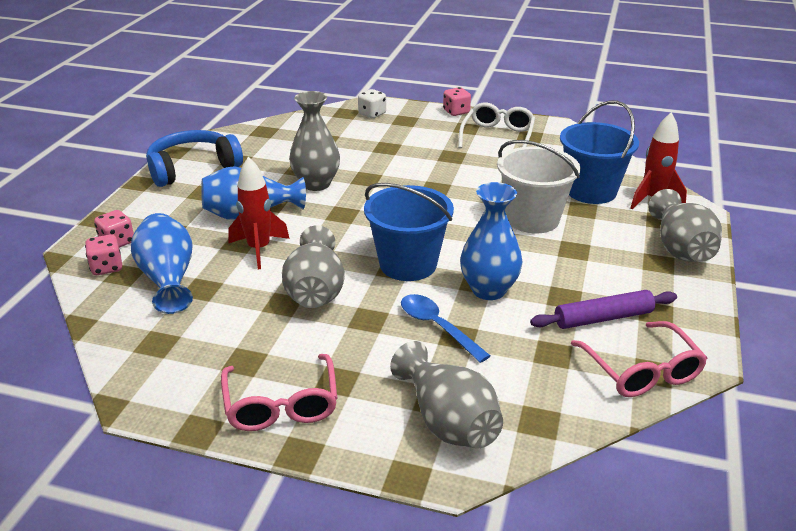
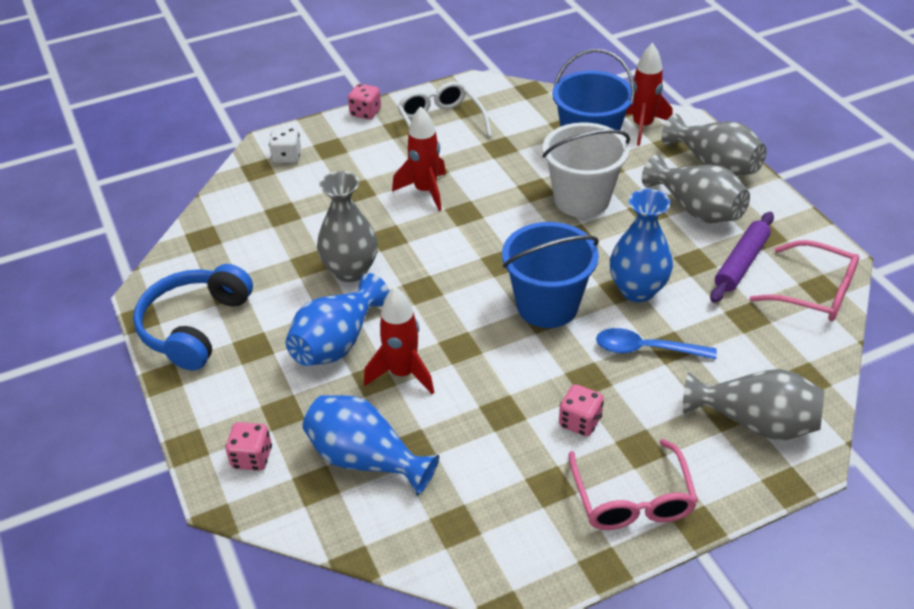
camera: 40 degrees left, 10 degrees up
(107, 267) = (286, 490): pink dice -> pink dice (580, 422)
(281, 405) = (632, 499): pink glasses -> pink glasses turned 45 degrees clockwise
(315, 291) = (511, 381): grey vase -> grey vase (696, 209)
(428, 166) = (425, 191): none -> red rocket

